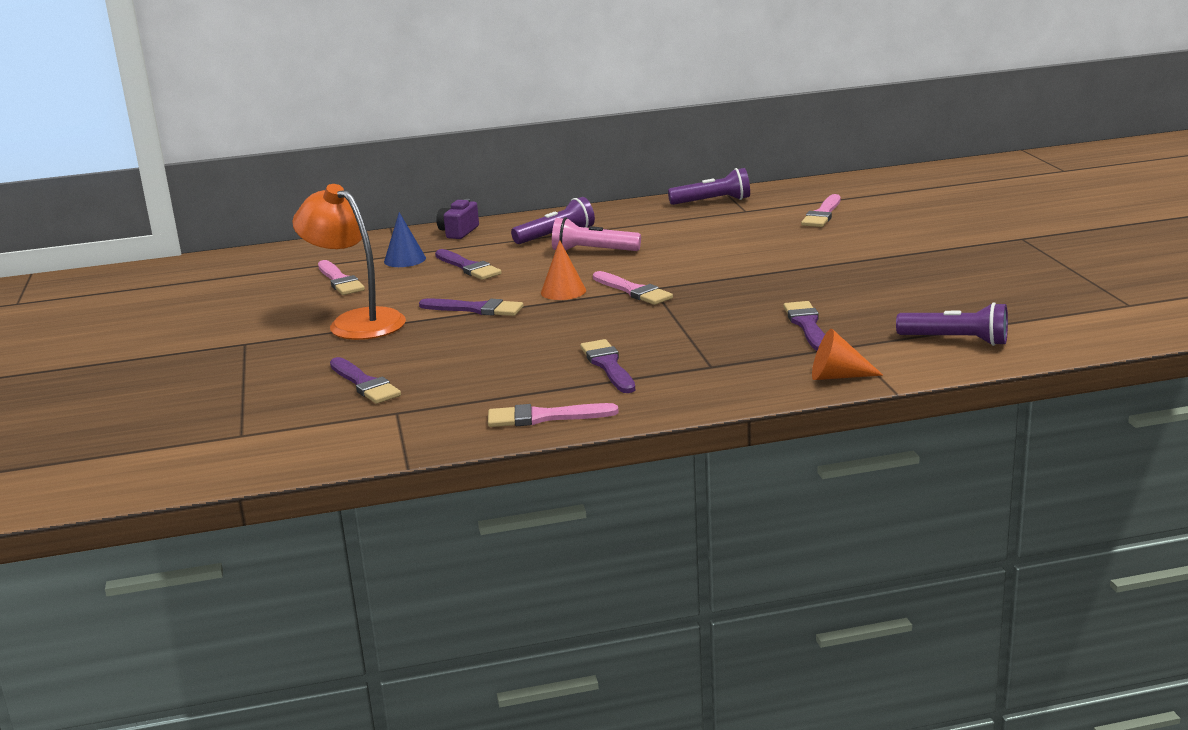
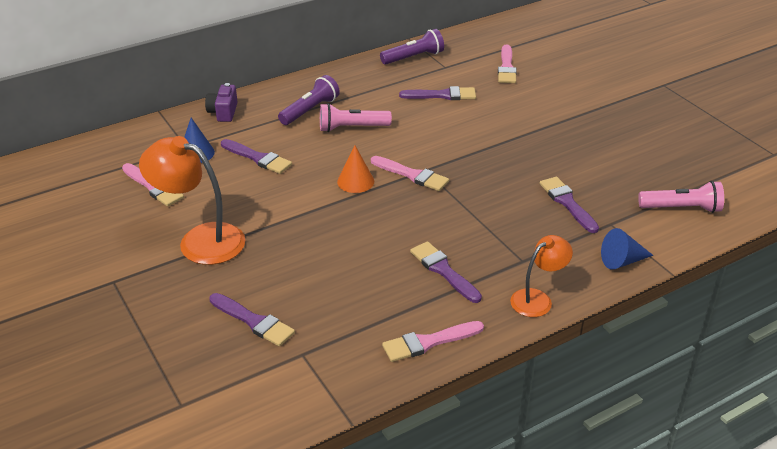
camera: 20 degrees left, 15 degrees up
(476, 309) = (295, 212): purple brush -> purple brush (442, 95)
(703, 397) = (537, 299): none -> orange lamp
(837, 376) = (622, 261): orange cone -> blue cone
(956, 340) = (681, 208): purple flashlight -> pink flashlight

